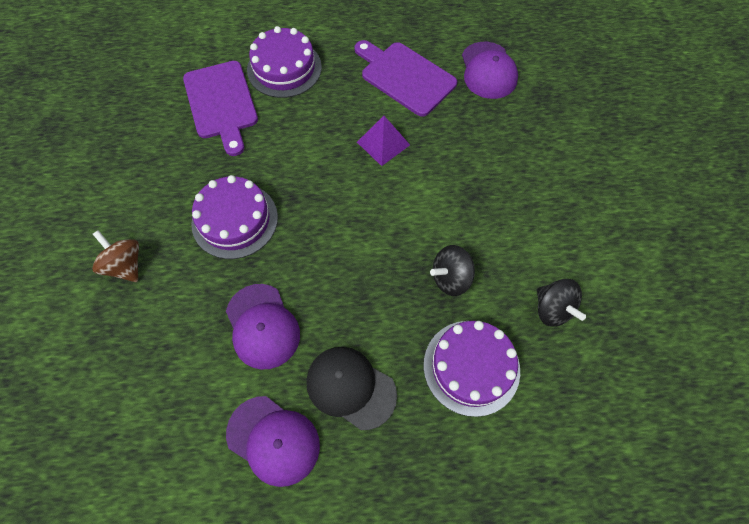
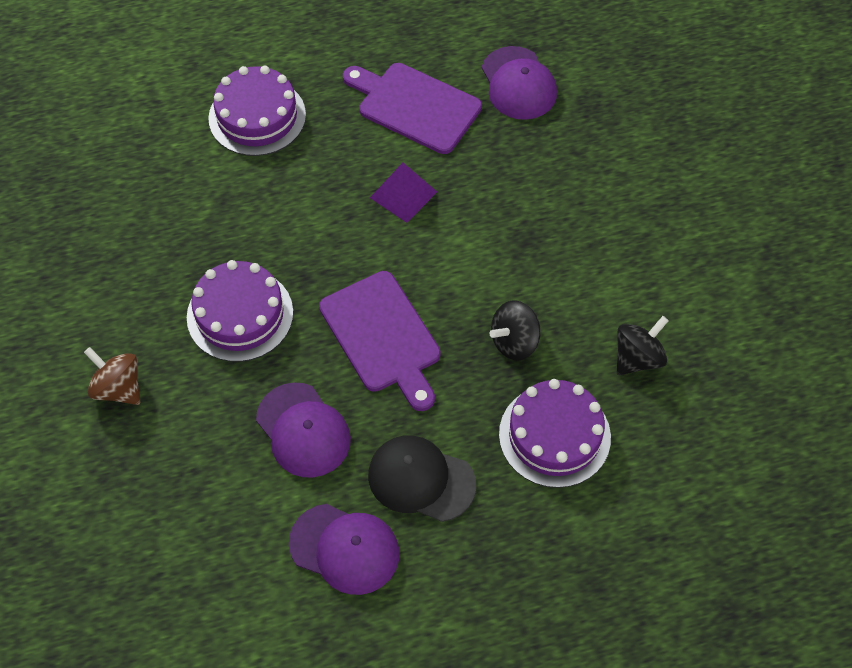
camera: 10 degrees left, 5 degrees down
(221, 103) = (186, 173): purple cutting board -> purple cutting board (382, 336)
(552, 309) = (637, 358): black spinning top -> black spinning top turned 90 degrees counterclockwise

